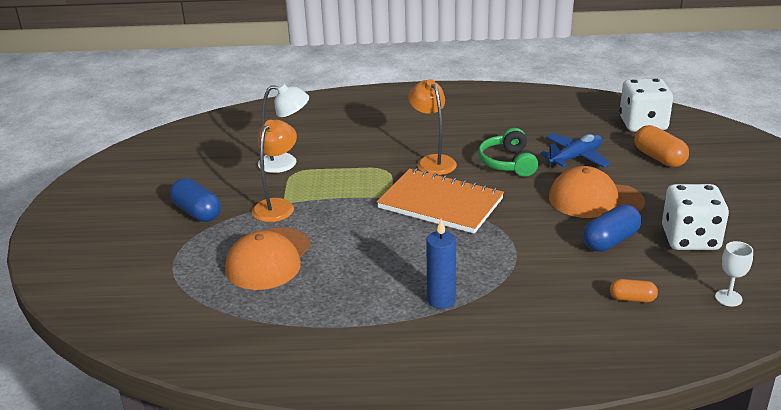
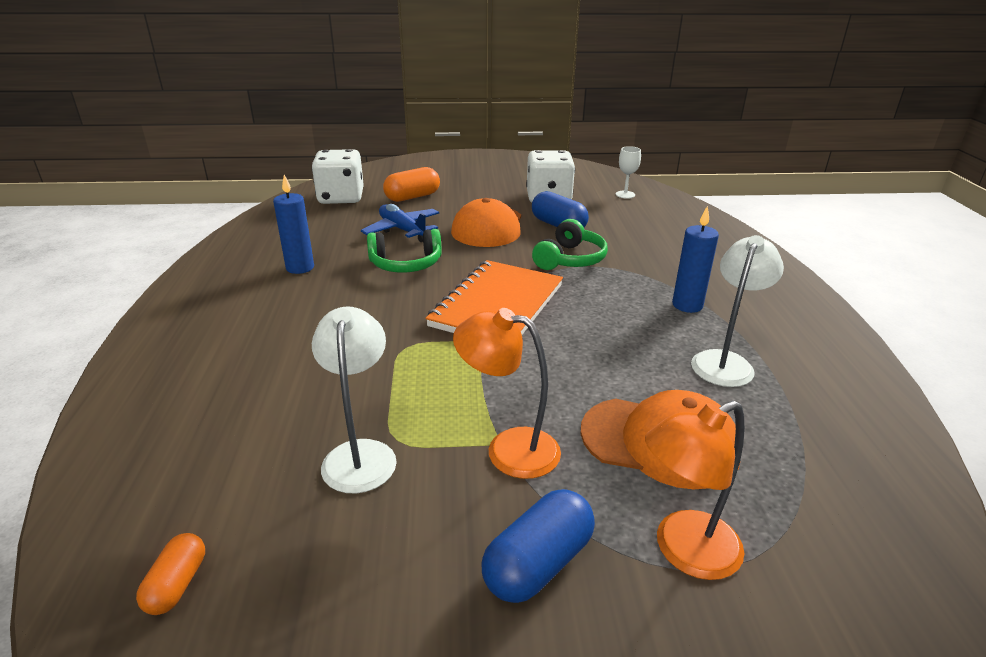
camera: 95 degrees left, 0 degrees up
(350, 304) = (725, 361): none -> white lamp
(433, 161) = (390, 311): orange lamp -> orange lamp (684, 551)
(496, 123) = (300, 268): none -> blue candle
(529, 243) = (570, 259): none -> green headphones
(632, 299) = (641, 223): orange capsule -> orange capsule (177, 584)

